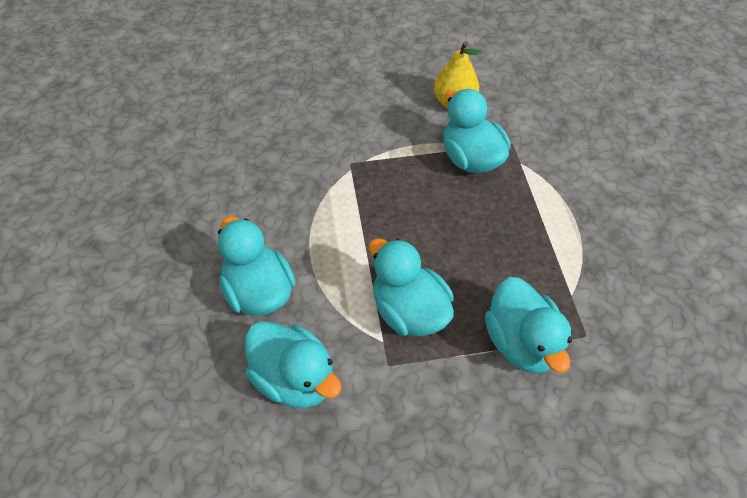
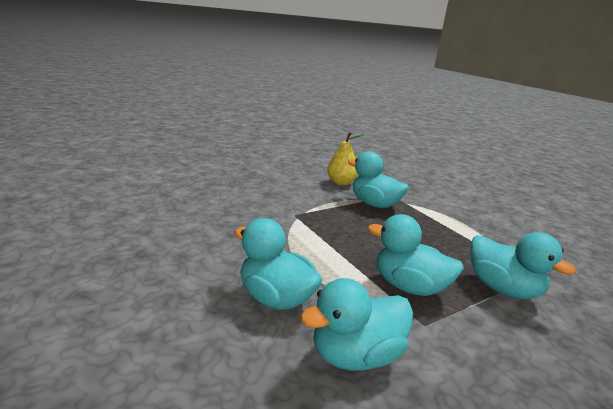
camera: 25 degrees left, 30 degrees down
(294, 379) = (355, 355): turquoise duck -> turquoise duck turned 135 degrees clockwise

